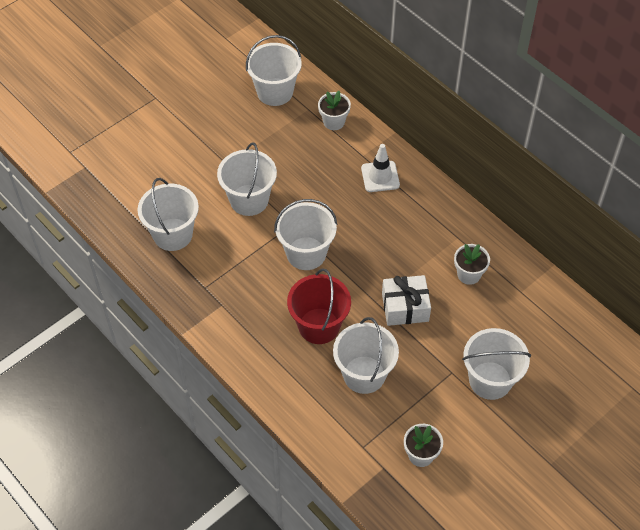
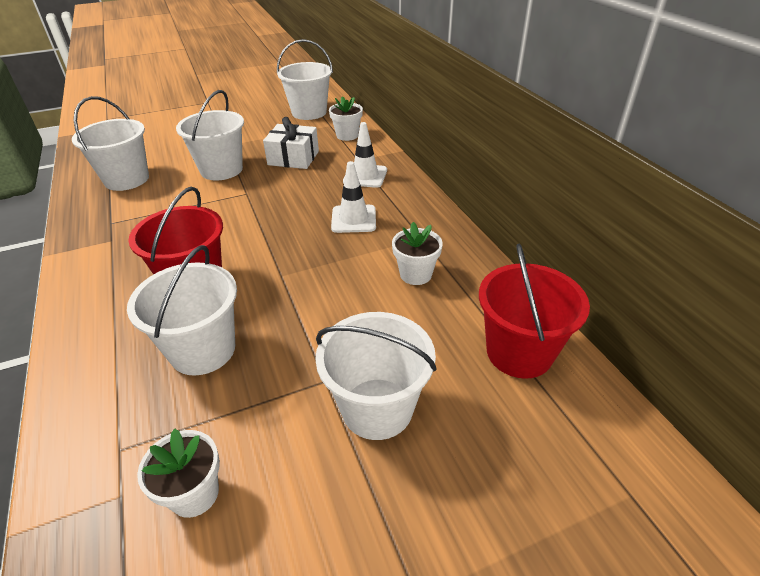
camera: 20 degrees right, 15 degrees down
(306, 253) = (239, 217): white bucket -> none
(397, 231) = (353, 219): none -> white traffic cone
(405, 307) = (313, 289): white gift -> white gift (293, 158)
(556, 319) = (519, 352): none -> red bucket

